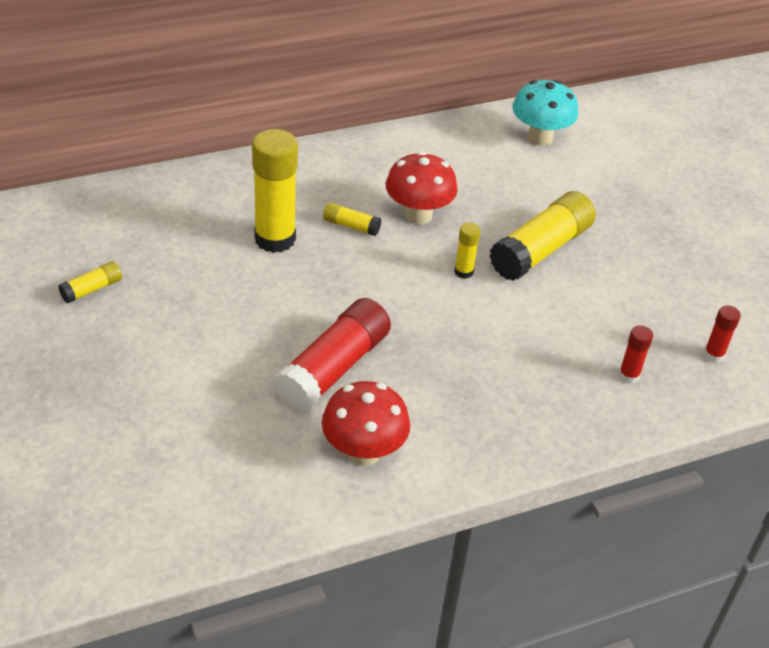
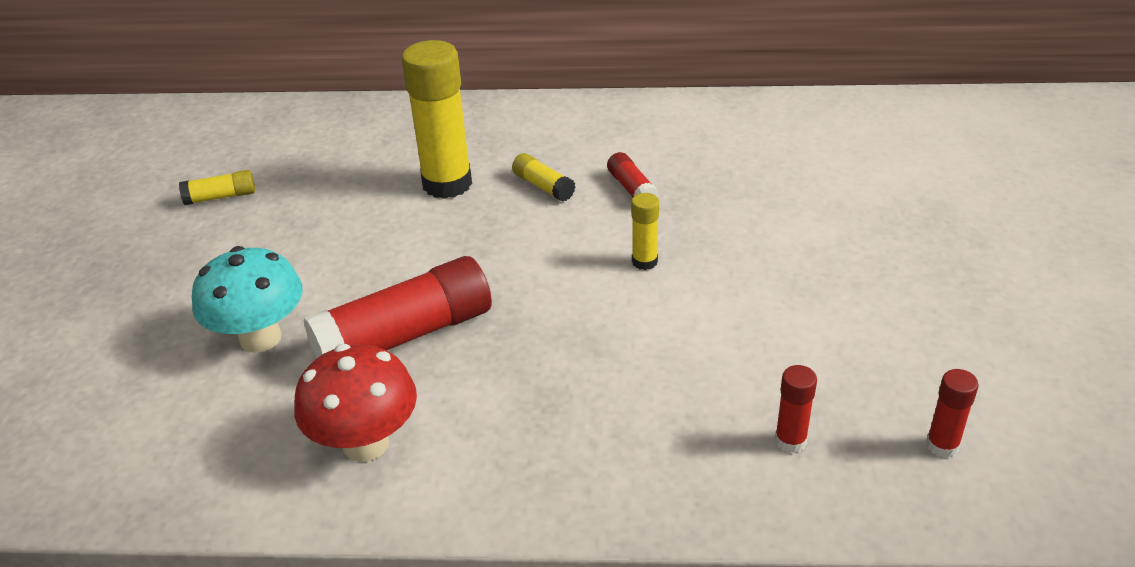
camera: 30 degrees right, 5 degrees down
(418, 215) = (632, 189): red mushroom -> red glue stick
(540, 138) = (846, 131): turquoise mushroom -> turquoise mushroom (260, 338)
(540, 250) = (764, 256): yellow glue stick -> none

